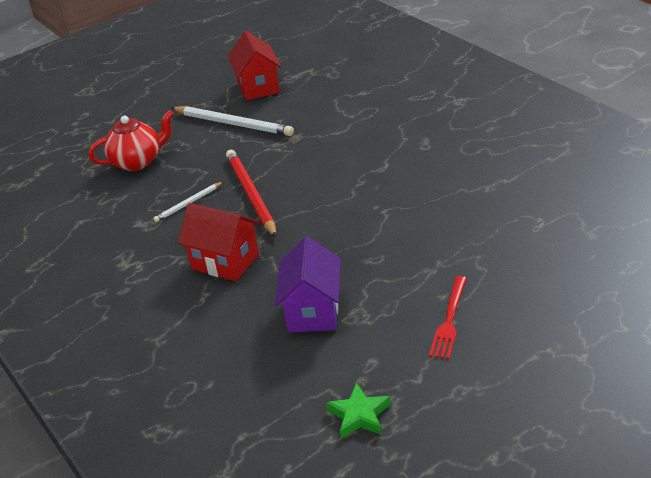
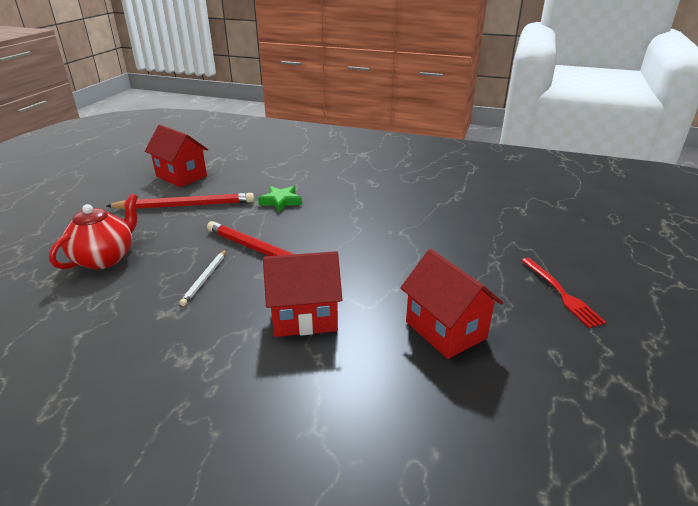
camera: 40 degrees left, 5 degrees down
(234, 124) = (185, 205): white pencil -> red pencil
(313, 311) = (445, 330): purple house -> red house
(359, 415) = (614, 409): green star -> green star (281, 201)

